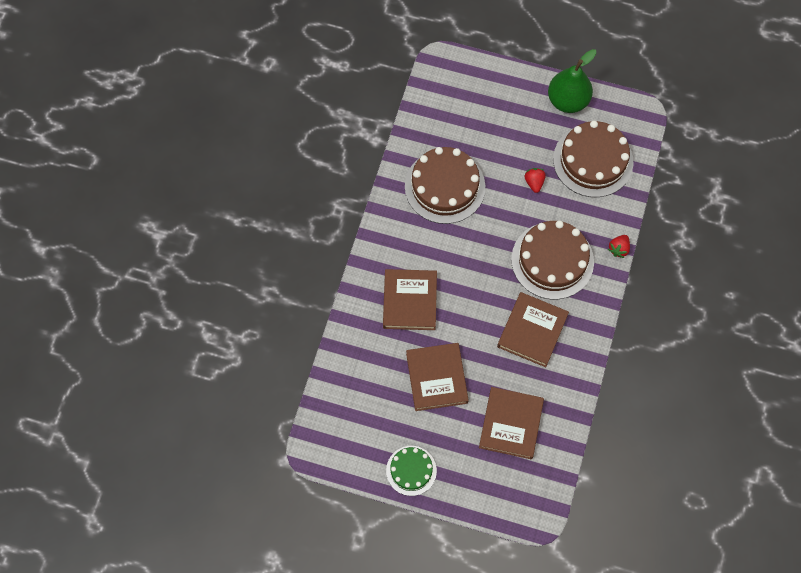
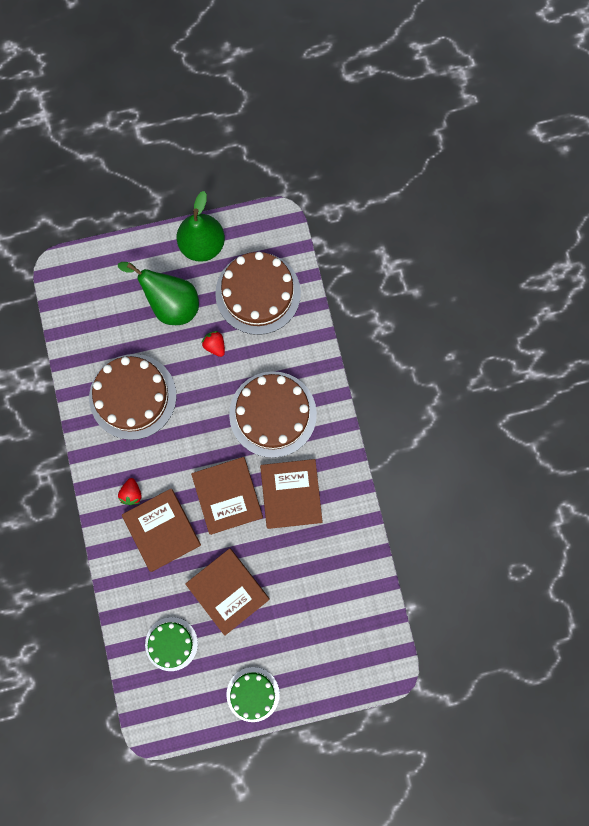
camera: 30 degrees left, 10 degrees up
(367, 393) = (171, 644): none -> green cake
(511, 424) = (319, 596): brown book -> brown book (227, 496)
(516, 132) = (171, 304): none -> green pear
(618, 249) = (327, 368): red strawberry -> red strawberry (131, 493)

